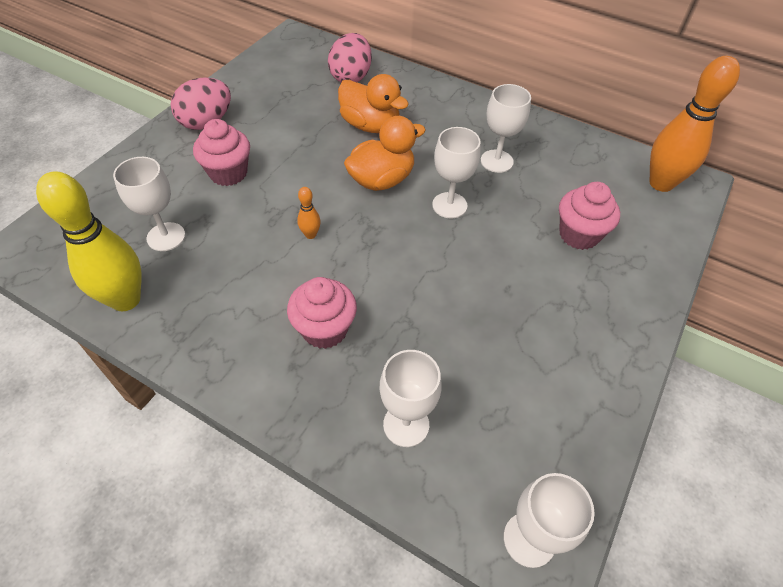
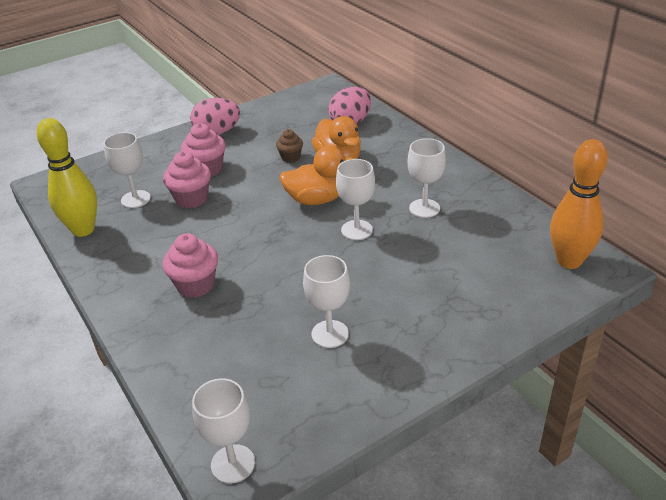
camera: 30 degrees right, 15 degrees down
(310, 235) = (233, 223): orange bowling pin -> none
(316, 134) = (290, 157): none -> brown cupcake
(406, 424) = (204, 361): white goblet -> white goblet (330, 334)
(579, 235) = (452, 279): pink cupcake -> pink cupcake (191, 199)

